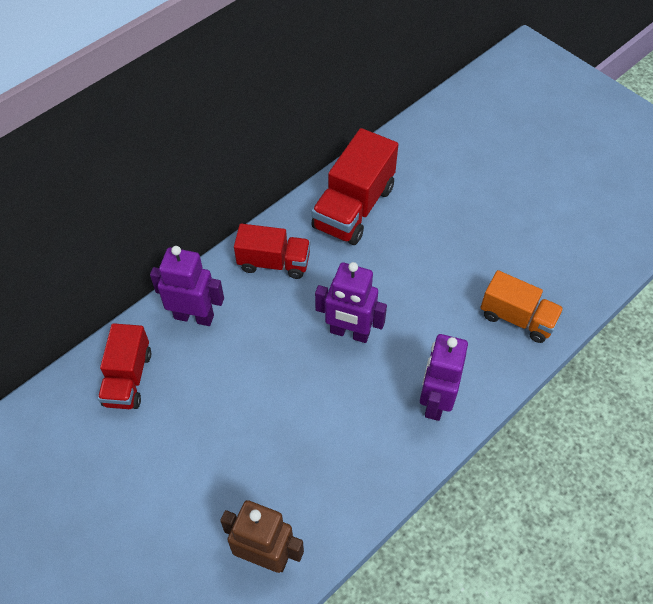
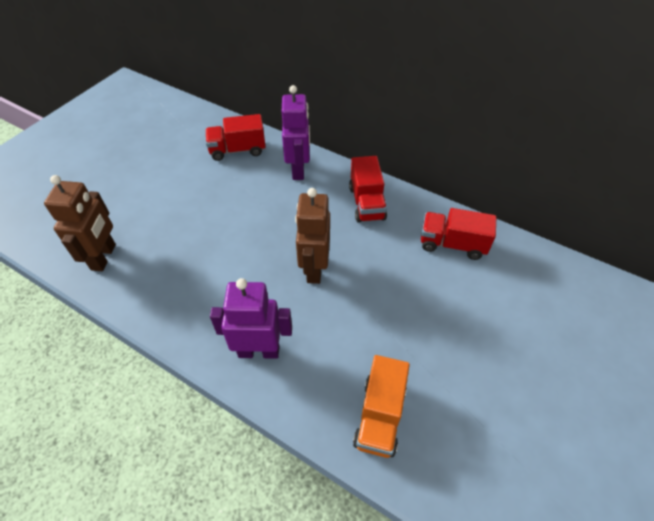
camera: 75 degrees right, 5 degrees down
(349, 333) = (314, 269): purple robot -> brown robot
(354, 208) = (452, 244): red truck -> red truck, size x0.66

